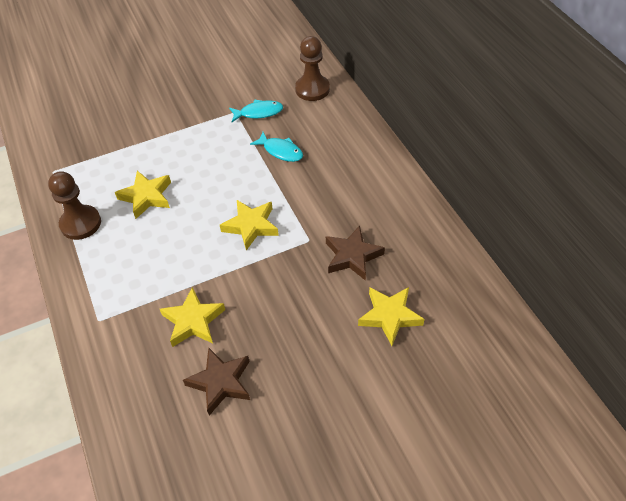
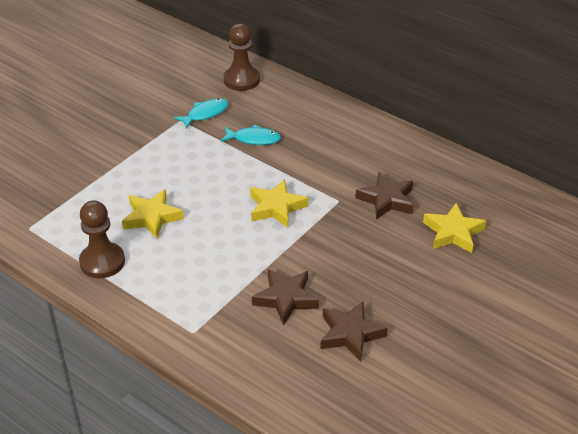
camera: 30 degrees left, 10 degrees down
(193, 321) = (286, 299): yellow star -> brown star

